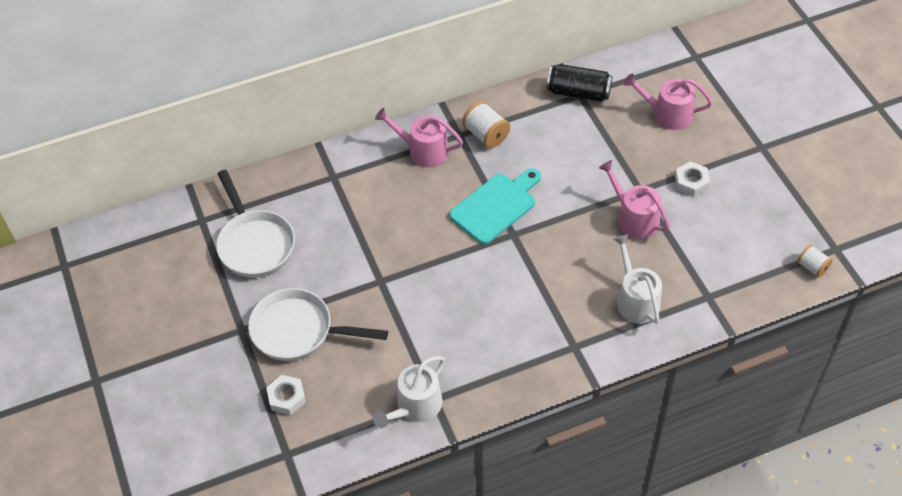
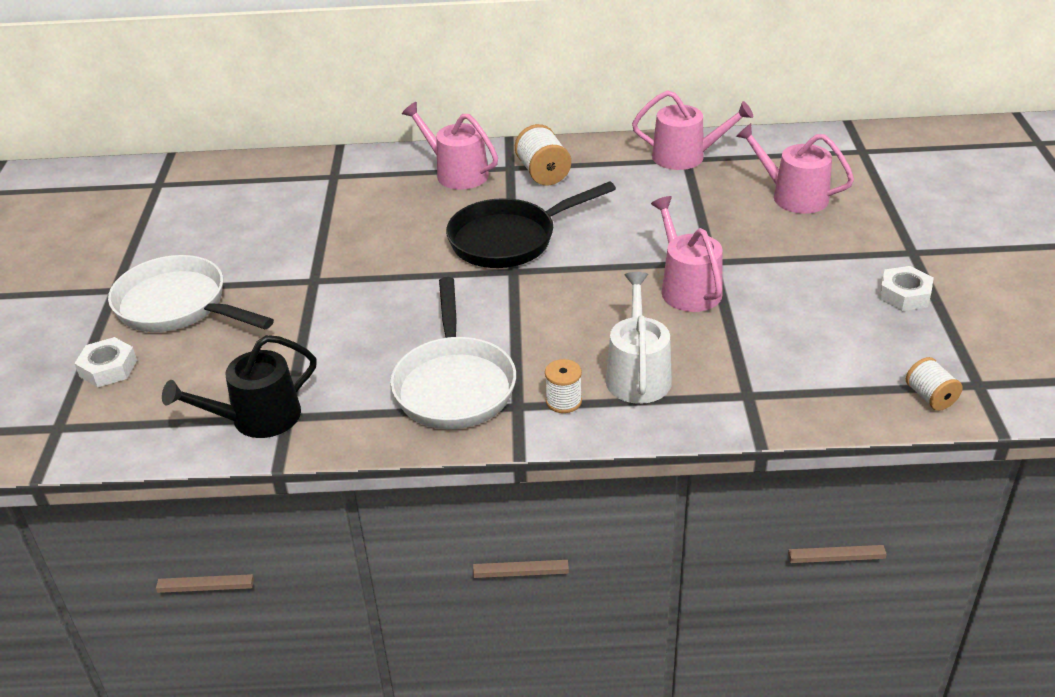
camera: 20 degrees right, 15 degrees down
(255, 243) = (197, 216): white pan -> white pan (454, 385)
(415, 406) = (257, 418): white watering can -> black watering can
(496, 206) = (510, 239): turquoise cutting board -> black pan
(578, 92) = (685, 156): black can -> pink watering can
(600, 334) = (563, 401): none -> white spool
(691, 182) = (790, 267): white nut -> white nut (904, 294)

